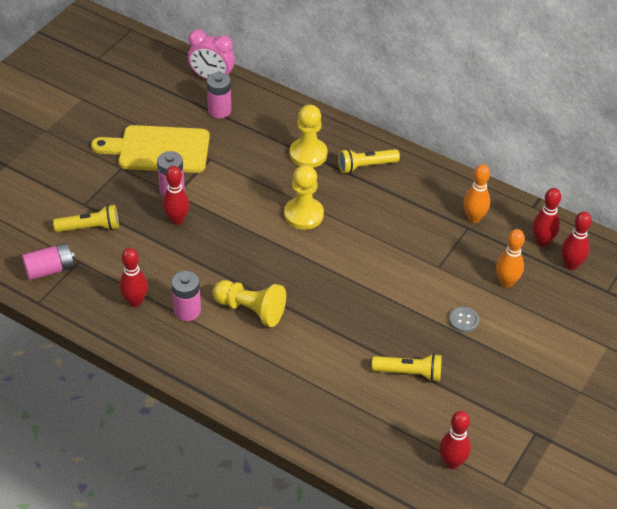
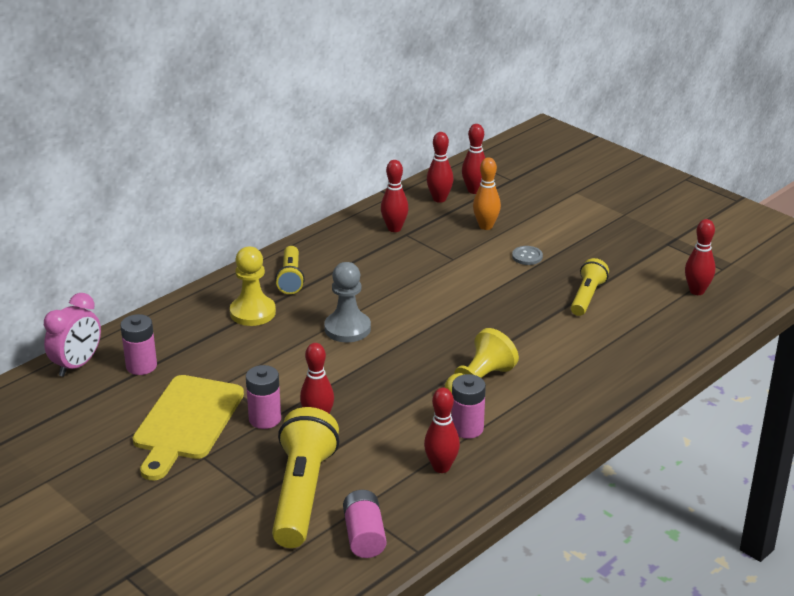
camera: 75 degrees left, 15 degrees down
(90, 228) = (302, 494): yellow flashlight -> yellow flashlight, size x1.78
(303, 215) = (347, 328): yellow pawn -> grey pawn
(474, 218) = (394, 228): orange bowling pin -> red bowling pin

